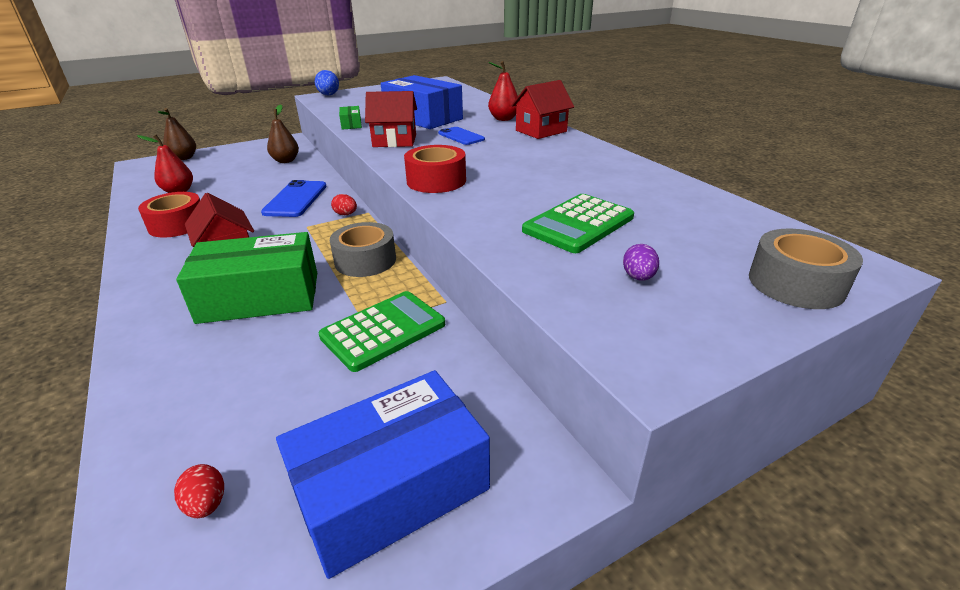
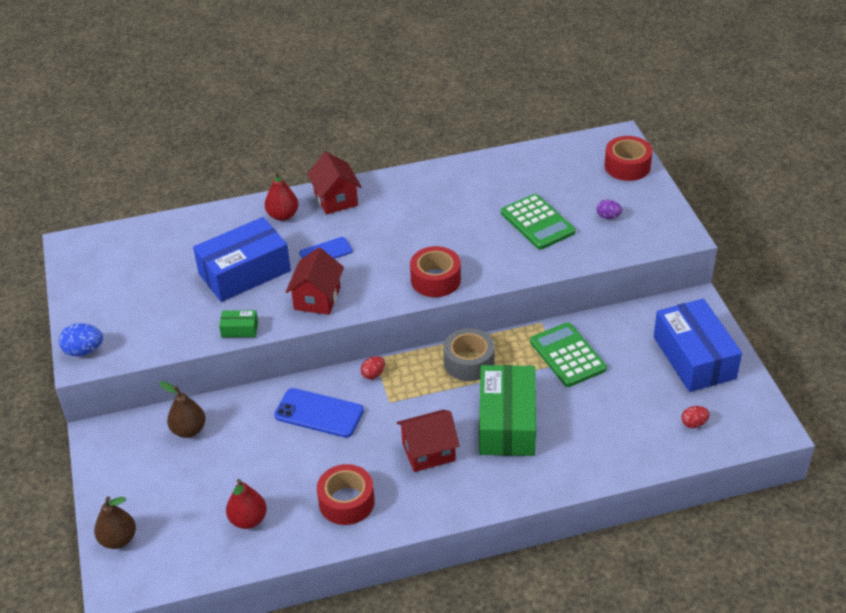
camera: 75 degrees left, 10 degrees up
(796, 283) = (627, 166): grey tape -> red tape

